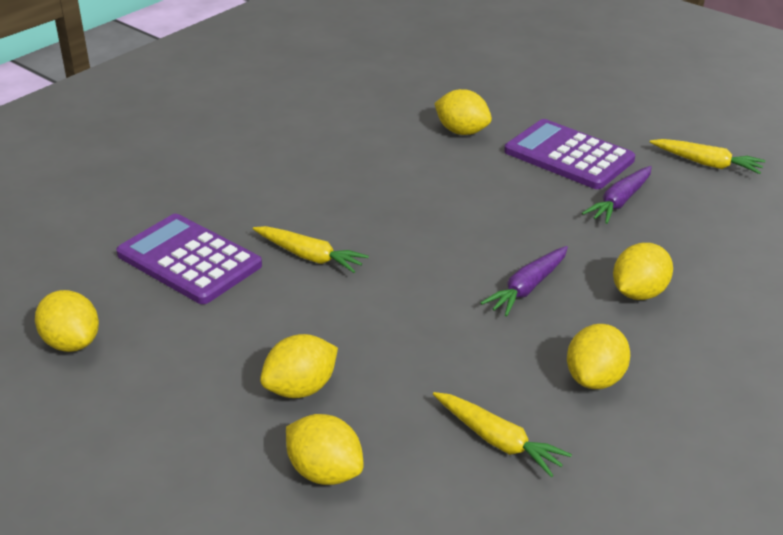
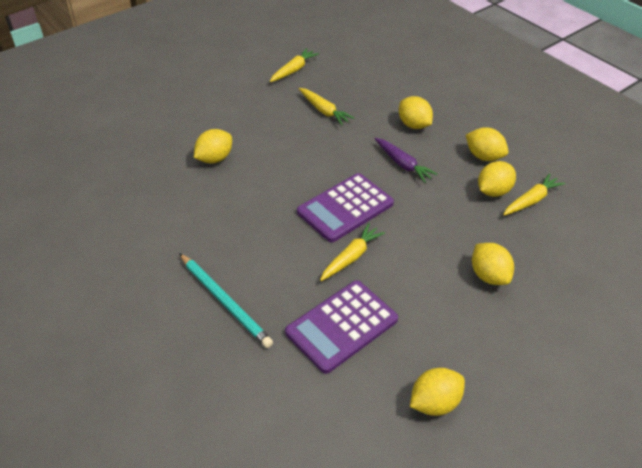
camera: 80 degrees left, 10 degrees up
(218, 175) = (225, 301): none -> turquoise pencil
(325, 472) = (558, 272): yellow lemon -> yellow lemon (493, 191)
(569, 156) = (265, 118): purple calculator -> purple calculator (345, 208)
(619, 202) = (324, 111): purple carrot -> yellow carrot

